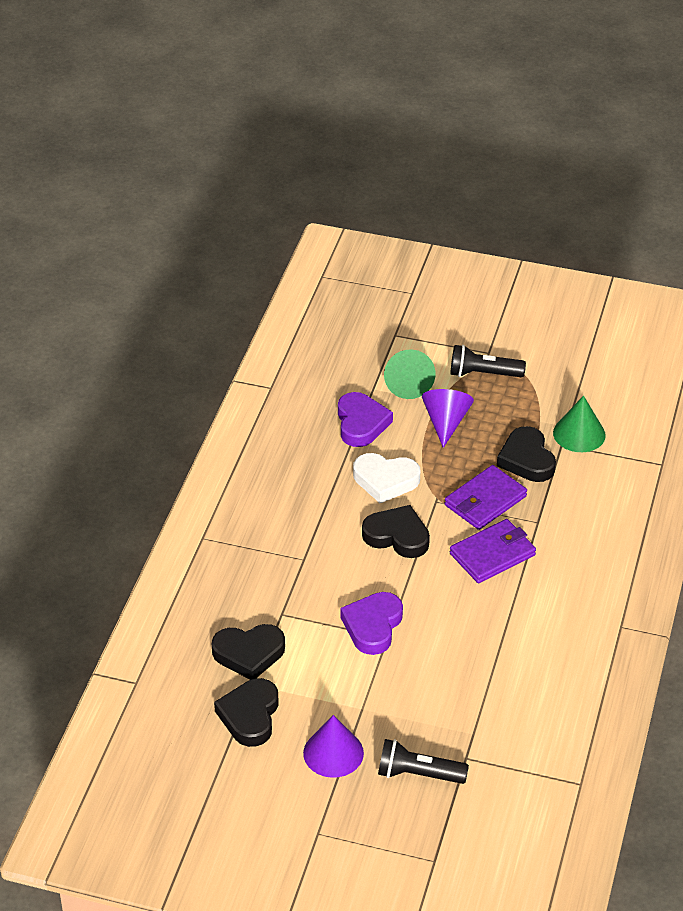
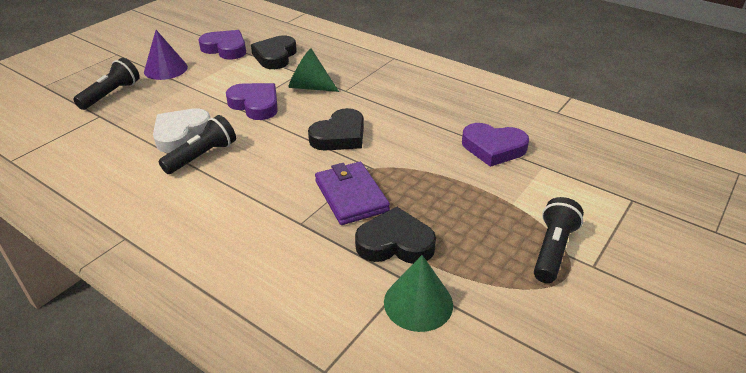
camera: 110 degrees right, 5 degrees down
(250, 716) = (225, 49): black heart -> purple heart
(385, 480) = (411, 145): white heart -> white heart (181, 134)
(408, 384) = (545, 189): green cone -> green cone (309, 87)
(446, 422) = (477, 200): purple cone -> none
(487, 628) = (202, 156): none -> black flashlight
(492, 554) = (280, 182): purple wallet -> none

